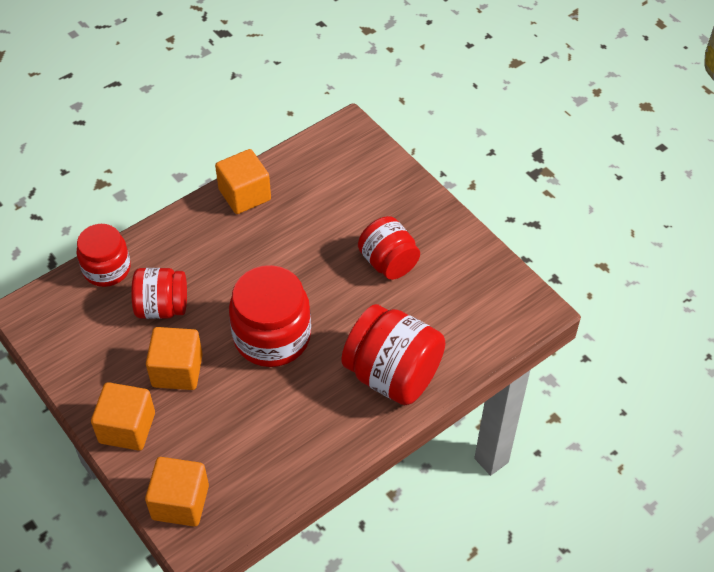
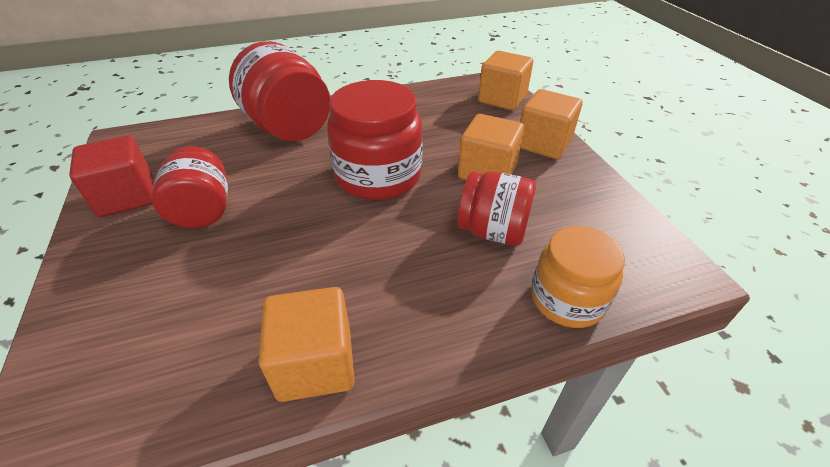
camera: 160 degrees left, 10 degrees down
(107, 269) = (567, 299): red jar -> orange jar
(458, 257) = (127, 196): none -> red cube

